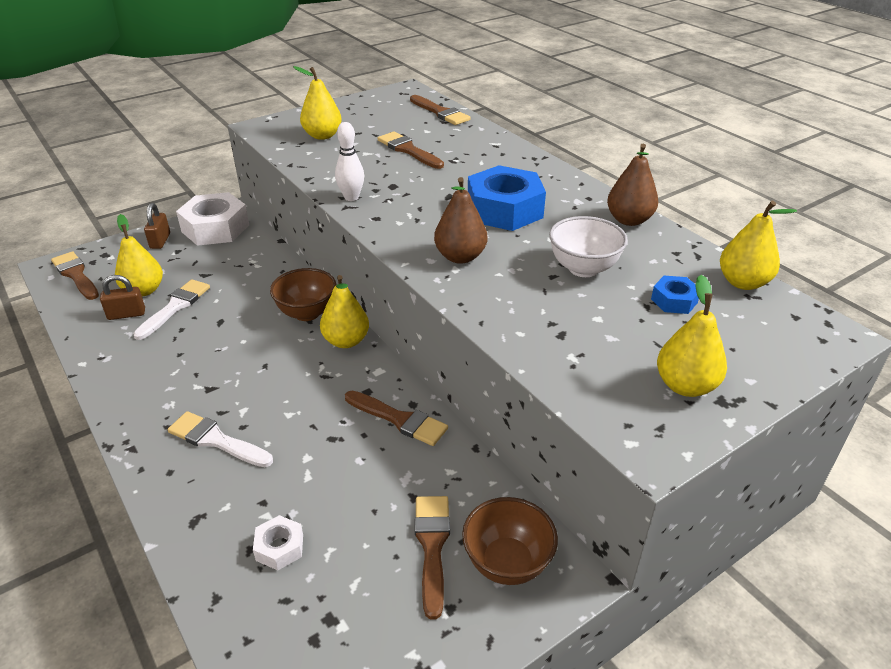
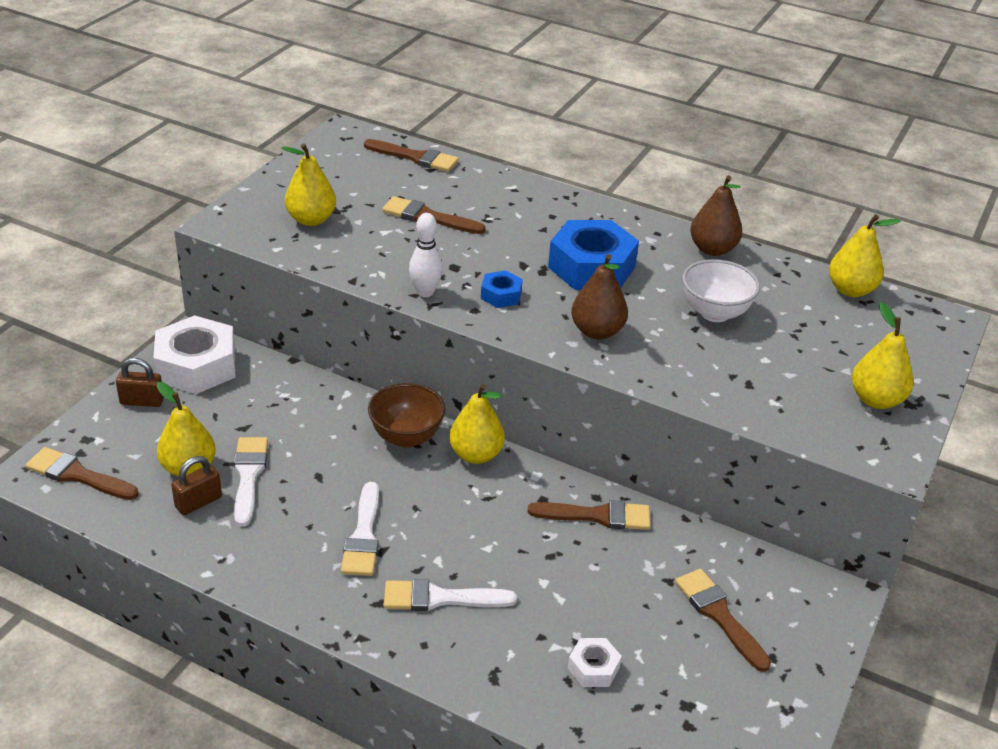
camera: 30 degrees left, 0 degrees up
(160, 241) = (142, 401): brown padlock -> brown padlock turned 60 degrees counterclockwise
(208, 373) = (363, 535): none -> white brush
(507, 563) = (787, 604): brown bowl -> none
(674, 301) = (811, 324): blue nut -> blue nut (501, 295)

